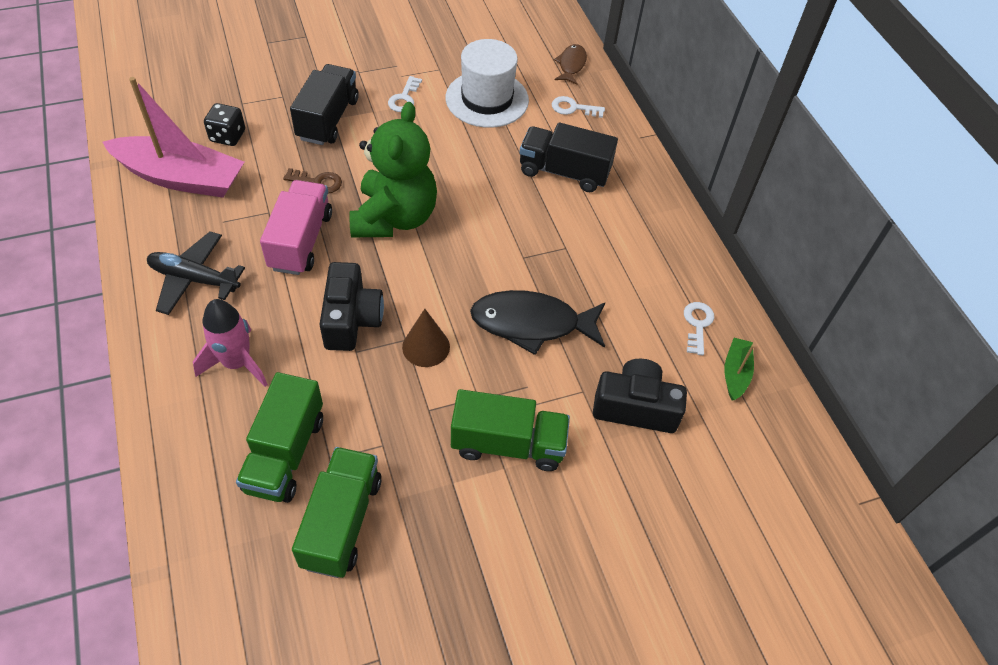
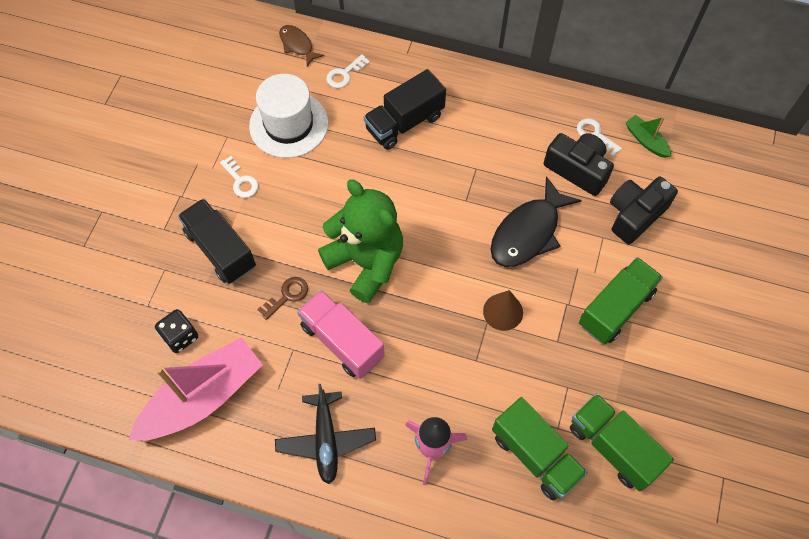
camera: 50 degrees left, 10 degrees up
(194, 279) = (326, 440): black plane -> black plane turned 60 degrees counterclockwise
(351, 319) = (444, 347): black camera -> black camera (577, 169)

